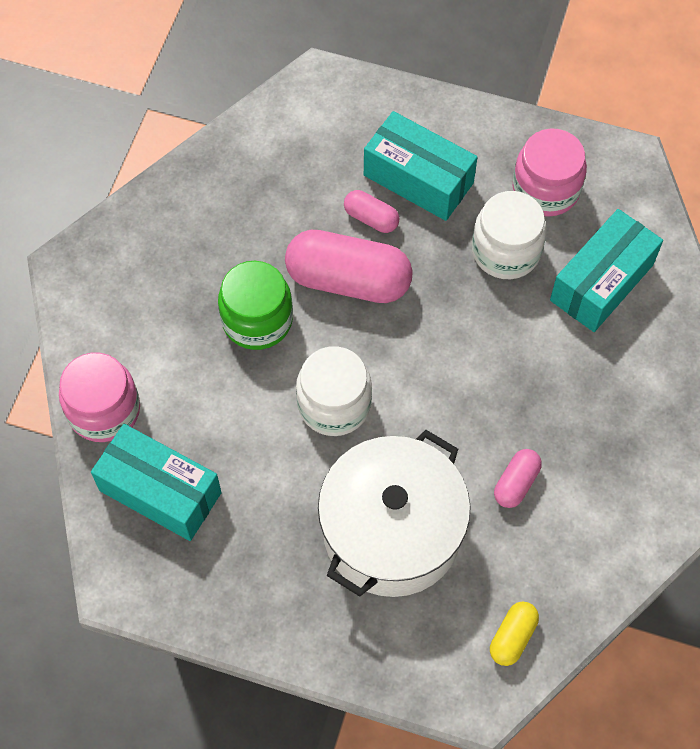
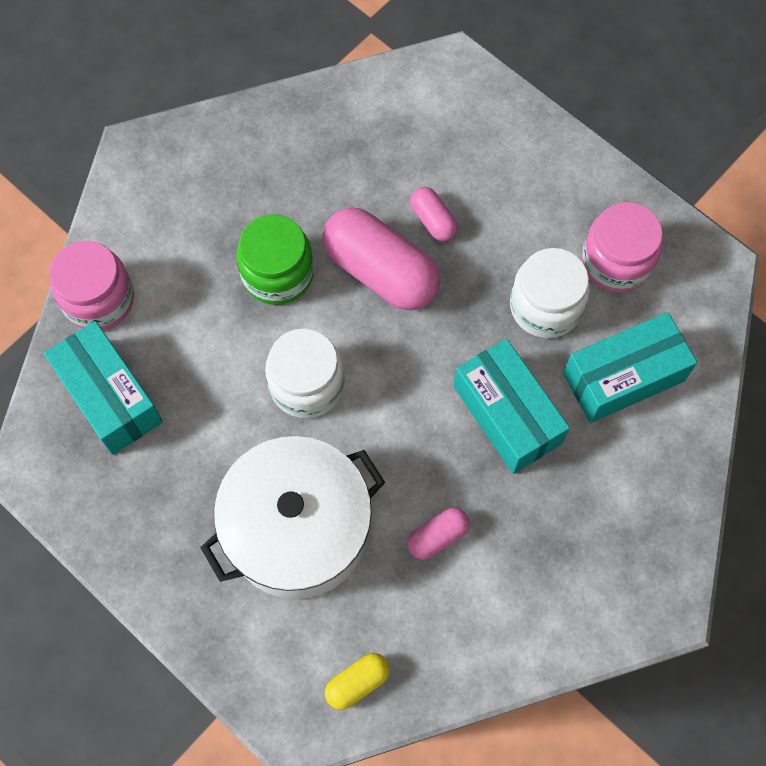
camera: 25 degrees right, 5 degrees up
(418, 179) = (497, 201): turquoise box -> turquoise box (507, 415)

